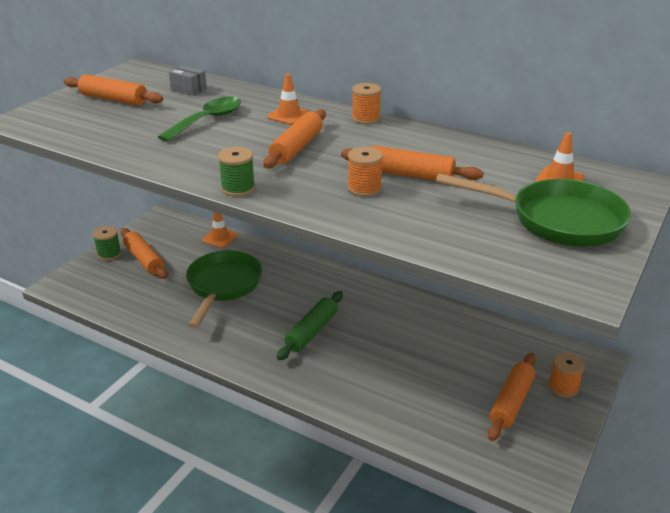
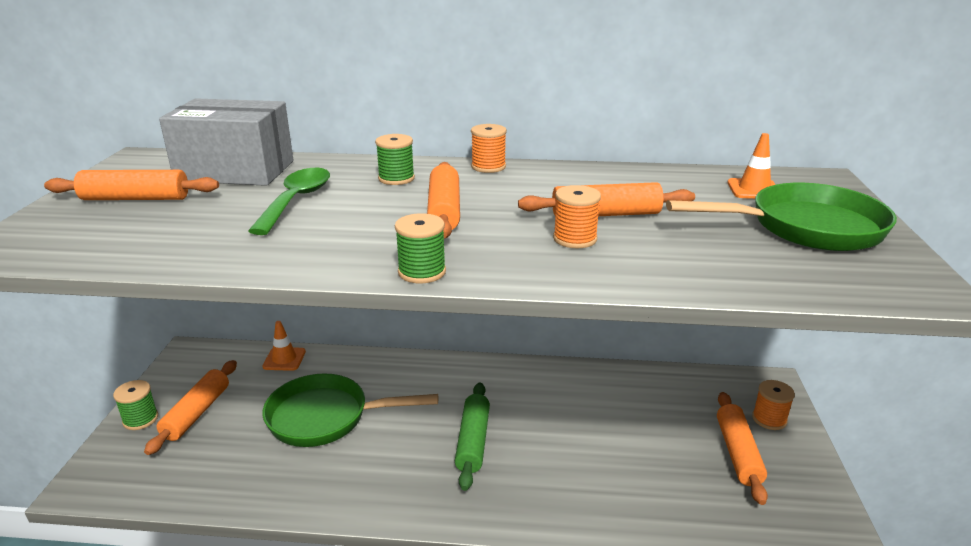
camera: 25 degrees left, 5 degrees down
(144, 259) = (197, 413): orange rolling pin -> orange rolling pin turned 75 degrees clockwise
(188, 89) = (235, 171): grey box -> grey box, size x2.44
(223, 286) = (326, 418): green pan -> green pan turned 75 degrees counterclockwise
(289, 115) = (396, 178): orange traffic cone -> green spool

